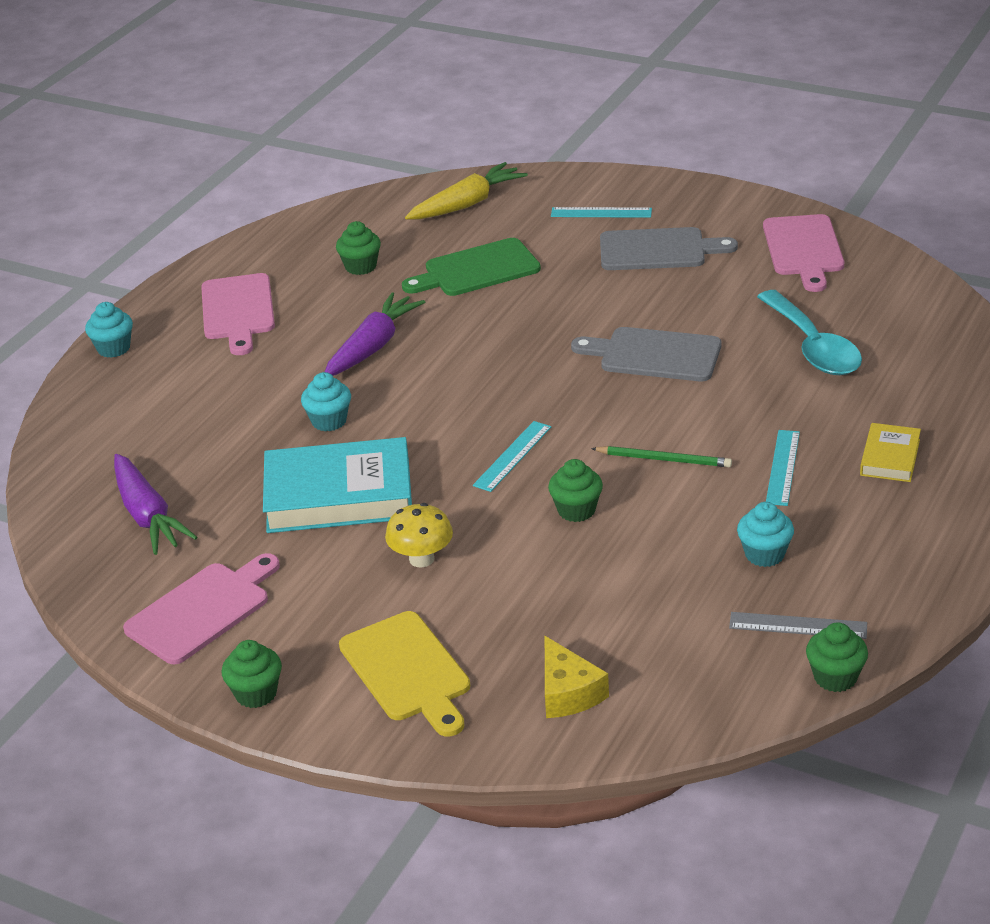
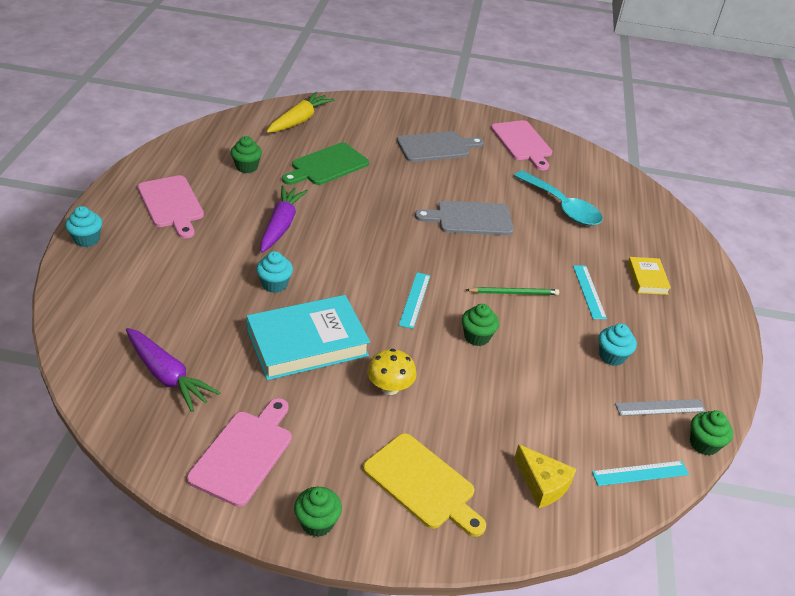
camera: 25 degrees left, 5 degrees up
(601, 212) = (388, 123): turquoise ruler -> turquoise ruler (640, 473)

